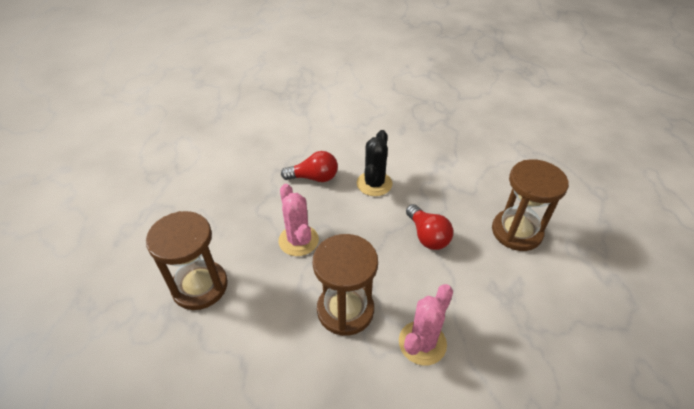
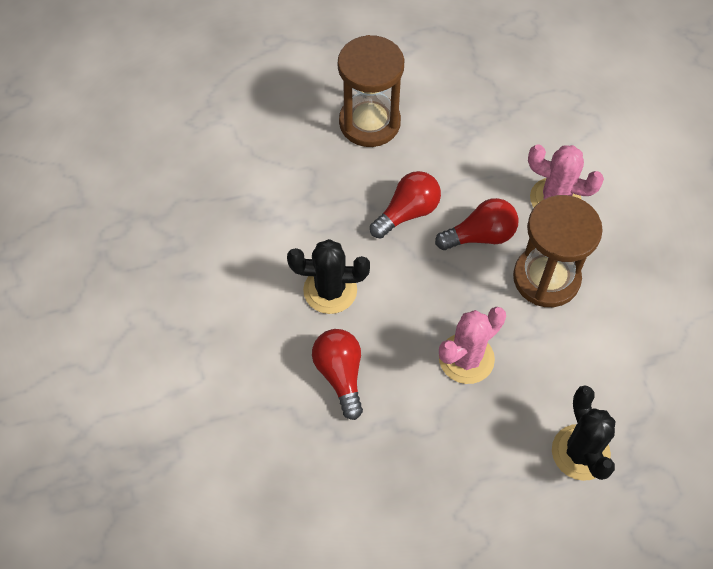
camera: 105 degrees left, 15 degrees up
(200, 286) = (580, 452): brown hourglass -> black cactus
(396, 276) = (480, 236): none -> red light bulb

